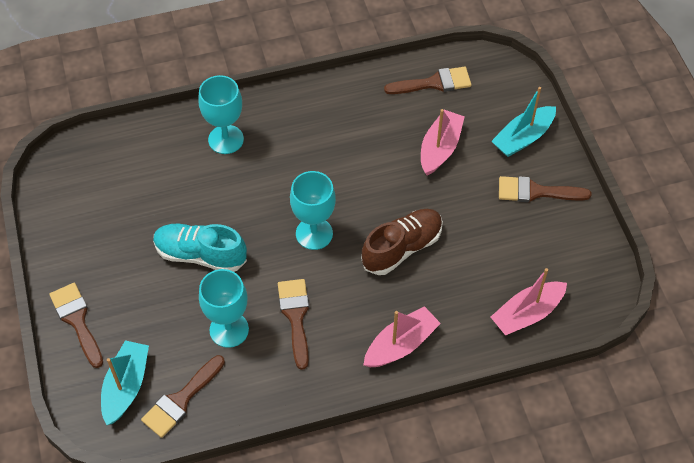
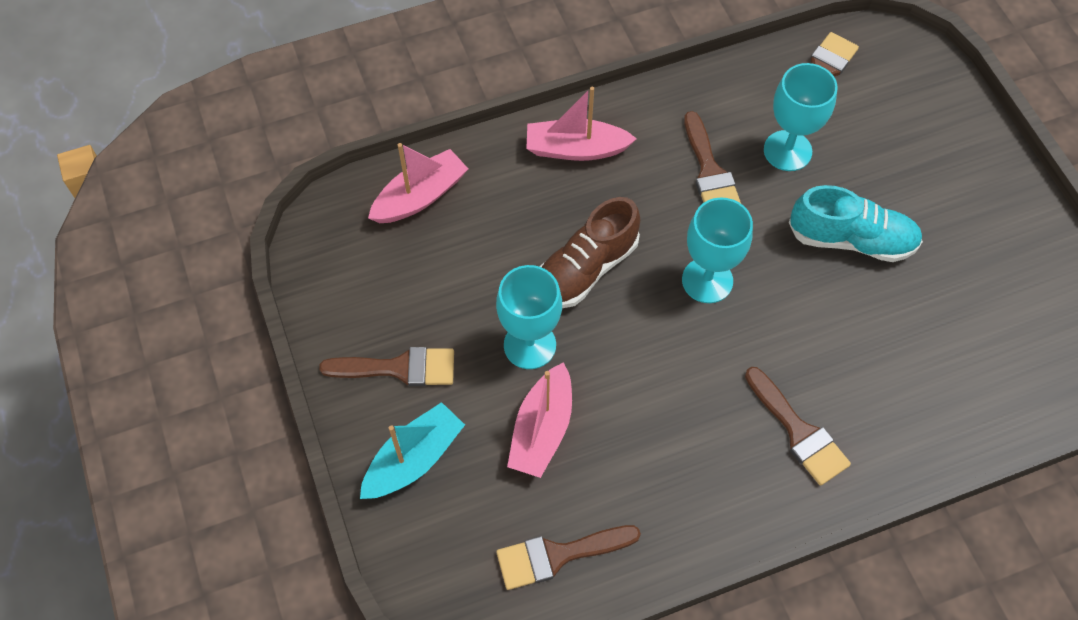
camera: 175 degrees right, 5 degrees up
(77, 320) = (975, 148): brown brush -> brown brush (799, 432)
(126, 386) = (887, 81): turquoise boat -> none
(226, 139) = (869, 418): turquoise goblet -> turquoise goblet (529, 345)
(400, 345) = (576, 149): pink boat -> pink boat turned 45 degrees clockwise

